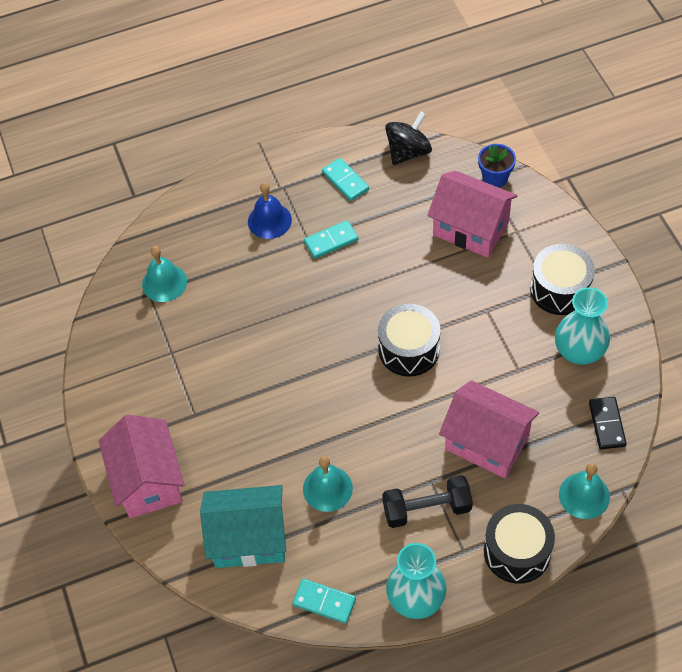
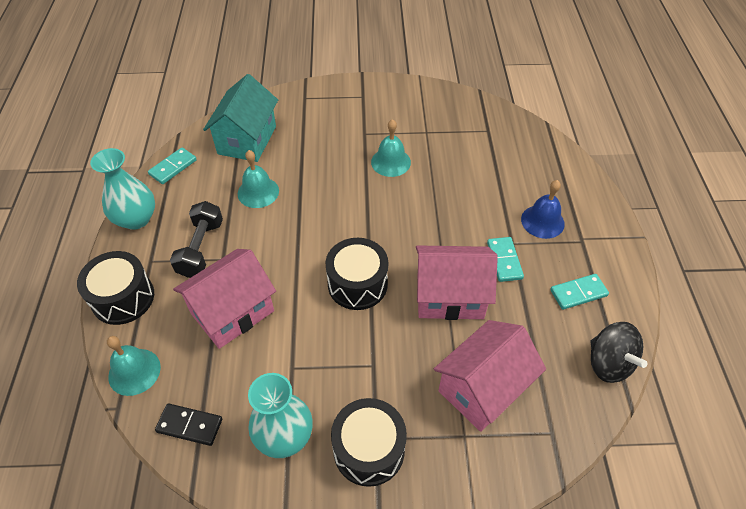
camera: 105 degrees right, 5 degrees down
(148, 481) = (323, 100): pink house -> pink house (449, 296)
(164, 283) = (495, 141): turquoise bell -> turquoise bell (391, 162)
(495, 178) = (549, 442): blue flower pot -> none

